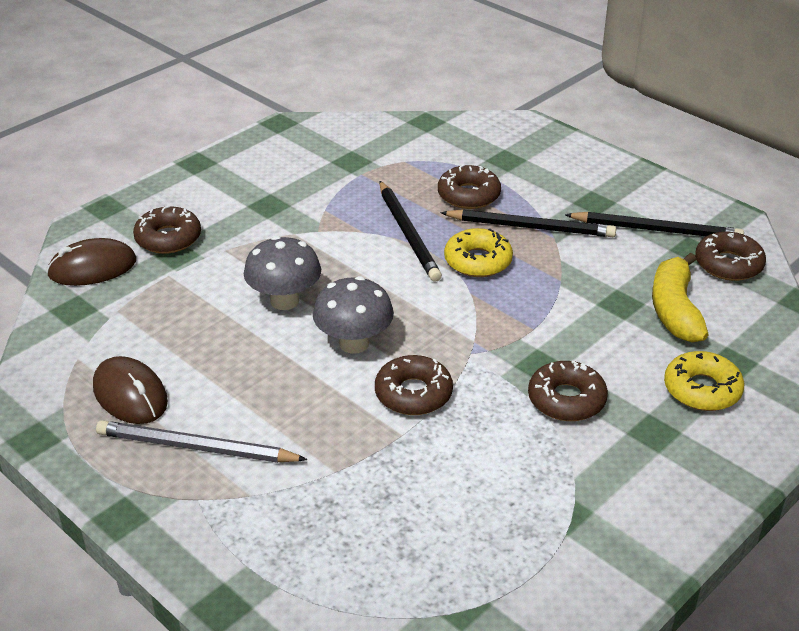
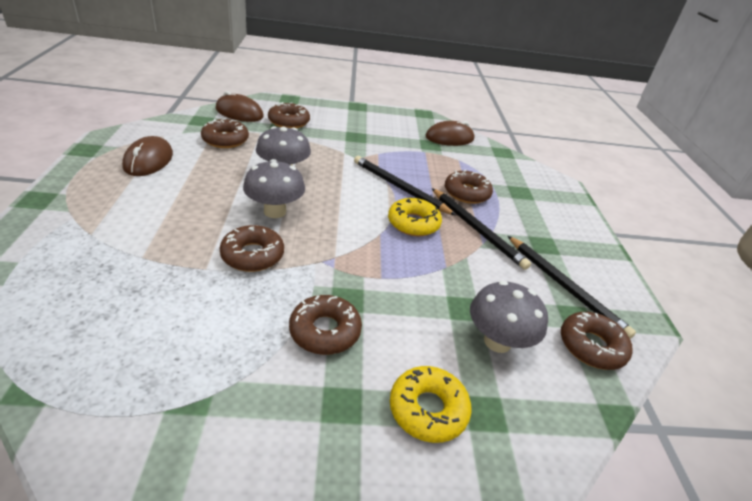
camera: 40 degrees right, 0 degrees up
(152, 311) = (225, 140): none -> brown donut
(196, 448) = (121, 198): grey pencil -> none
(355, 139) = (449, 138): none -> brown mouse
(408, 234) = (399, 187): black pencil -> black pencil turned 105 degrees clockwise
(675, 310) = (497, 341): yellow banana -> grey mushroom

